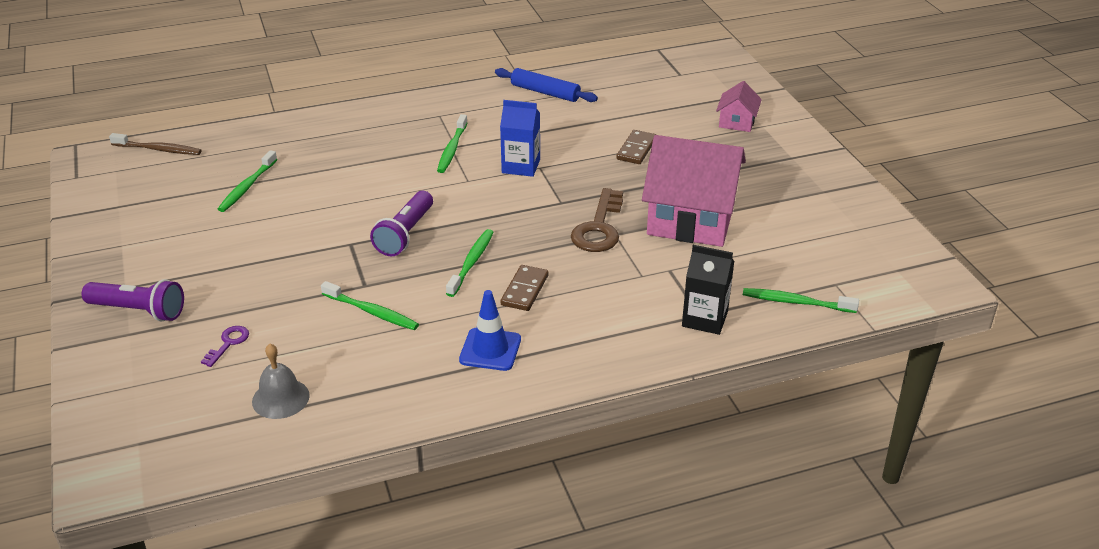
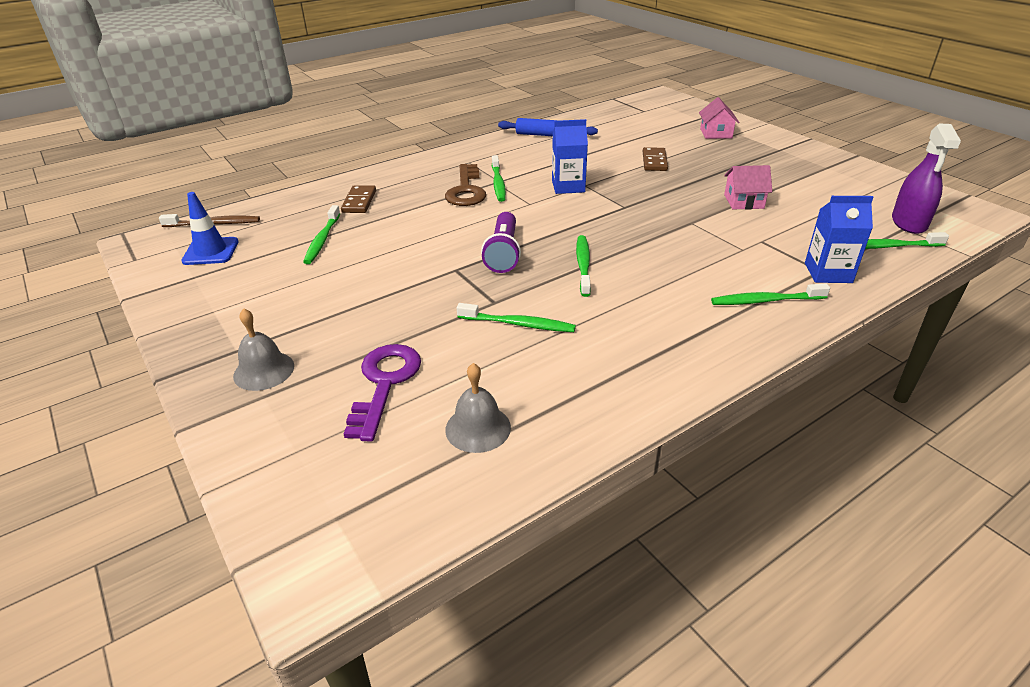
camera: 15 degrees left, 0 degrees up
(138, 311) = (264, 370): purple flashlight -> grey bell
(228, 343) = (385, 383): purple key -> purple key, size x1.96
(490, 350) = (660, 335): blue traffic cone -> blue traffic cone (211, 251)
(524, 290) = (650, 279): brown domino -> brown domino (359, 201)
(599, 228) = (673, 220): brown key -> brown key (466, 190)
(616, 335) = (765, 301): none -> green toothbrush
(691, 219) = (744, 201): pink house -> pink house, size x0.47
(705, 319) = (828, 273): black carton -> blue carton
(846, 279) = (909, 223): none -> purple spray bottle

